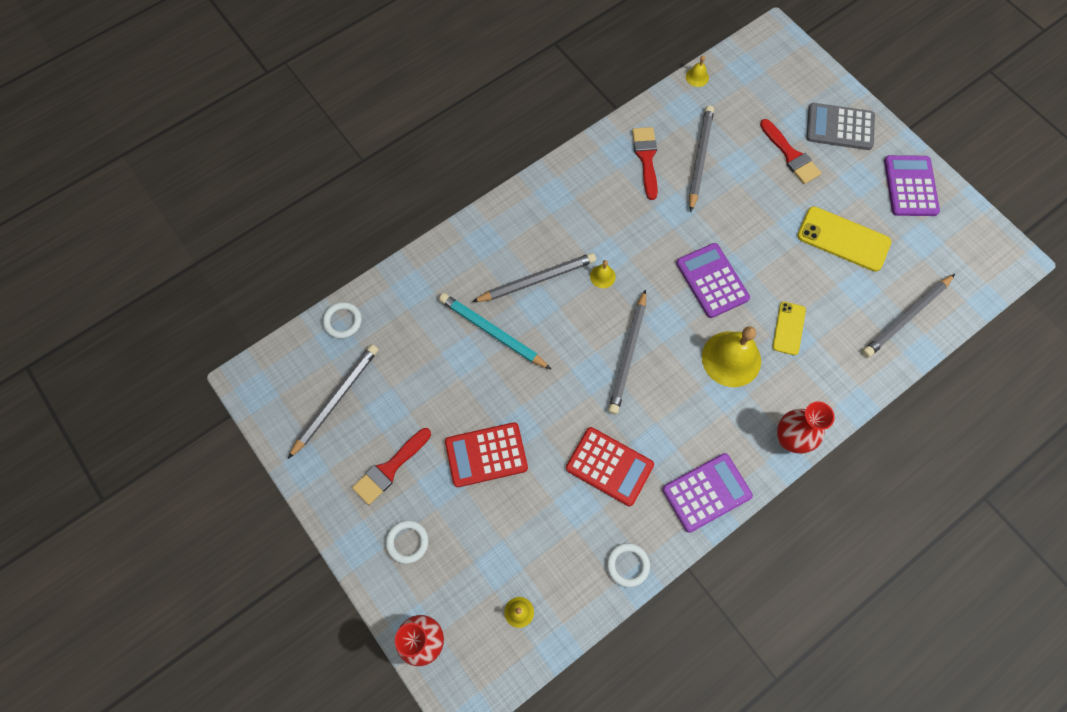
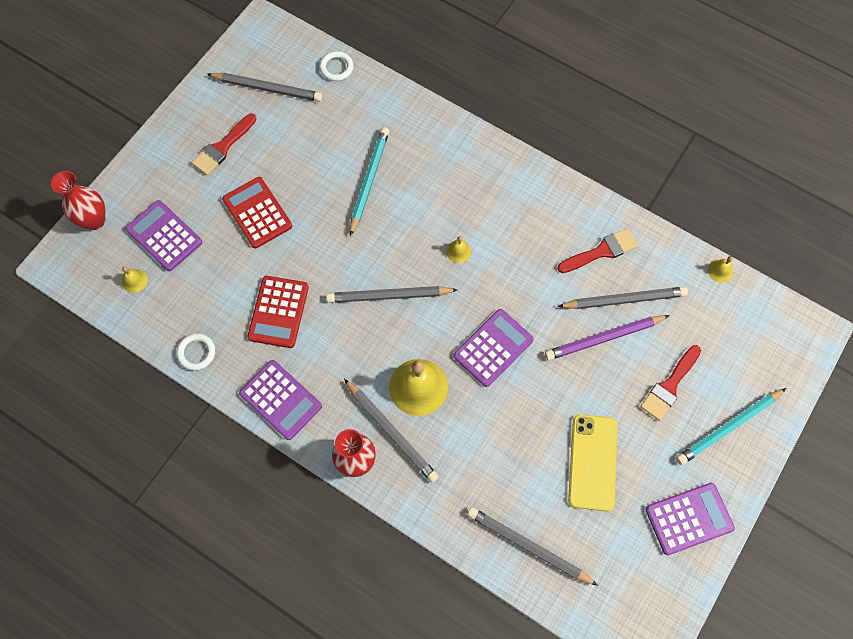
camera: 70 degrees right, 0 degrees up
(389, 468) = (223, 147): red brush -> red brush turned 75 degrees counterclockwise
(407, 542) = (167, 181): white ring -> none
(475, 564) = (164, 236): none -> purple calculator
(537, 279) = (433, 199): grey pencil -> grey pencil (391, 432)
(731, 188) = (604, 338): none -> purple pencil
(788, 328) = (470, 432): yellow phone -> none
(839, 127) = (728, 427): grey calculator -> turquoise pencil

